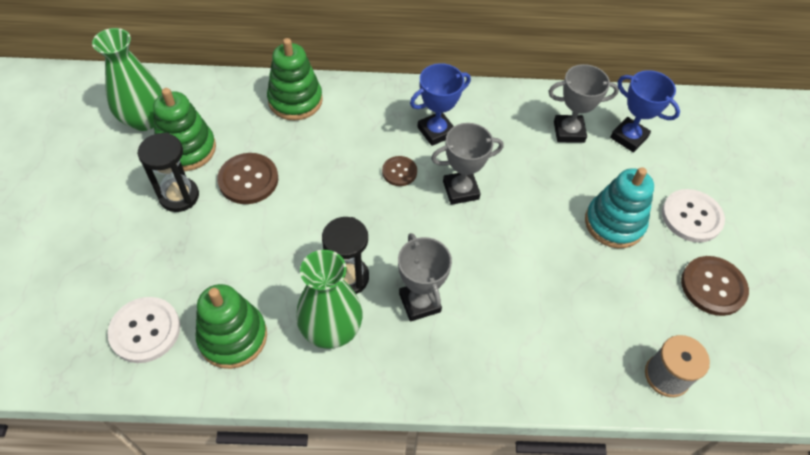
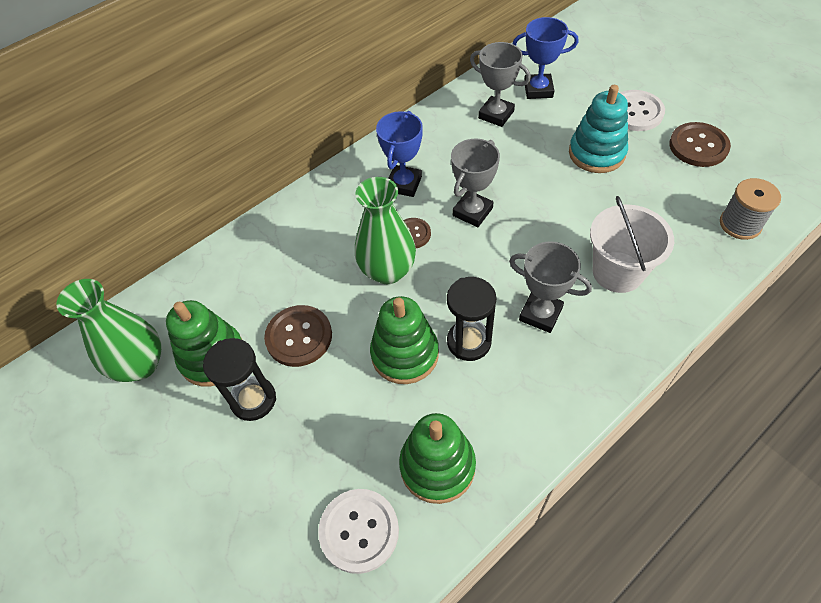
camera: 35 degrees left, 0 degrees up
(295, 100) = (263, 245): green stacking toy -> green stacking toy (405, 354)
(331, 330) = (504, 390): green vase -> green vase (387, 271)
(515, 323) = (617, 272): none -> white bucket
(569, 132) = (496, 115): grey trophy -> grey trophy turned 75 degrees clockwise

